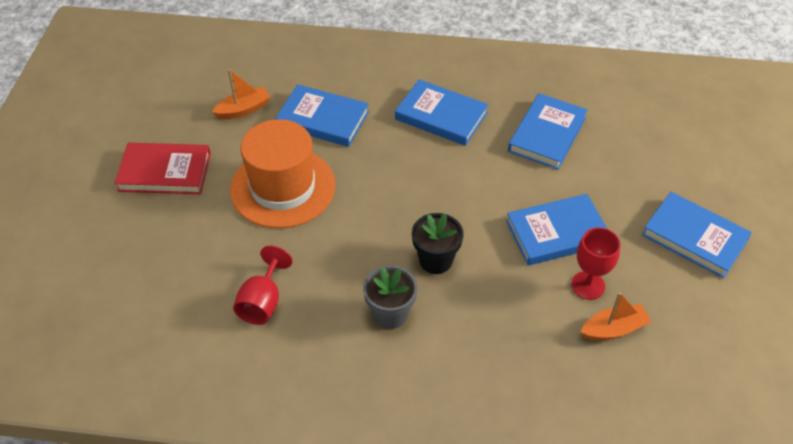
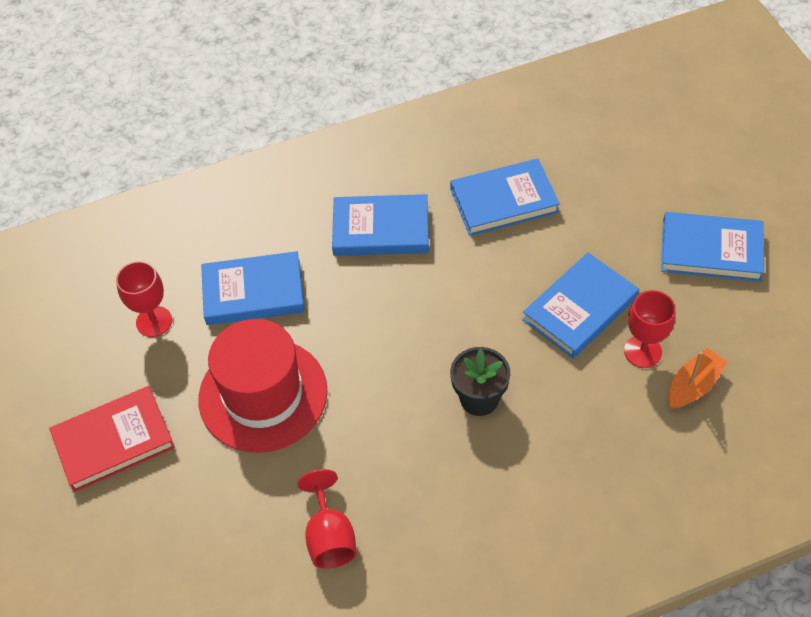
camera: 25 degrees left, 5 degrees up
(243, 109) = (154, 321): orange boat -> red goblet
(283, 187) = (263, 395): orange hat -> red hat
(390, 314) = (471, 481): grey flower pot -> none
(547, 134) = (504, 201): blue book -> blue book turned 75 degrees clockwise

